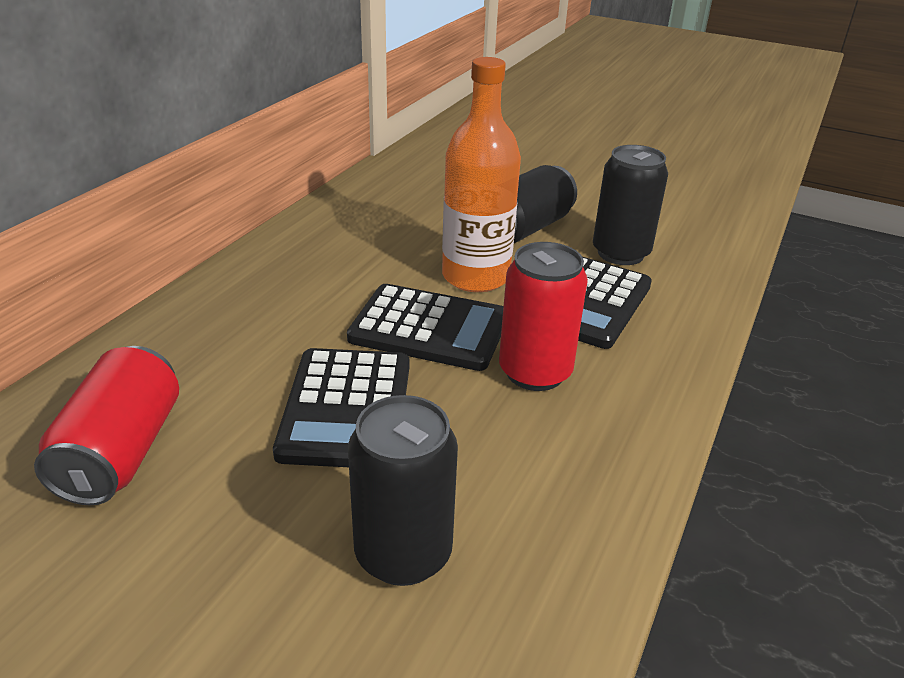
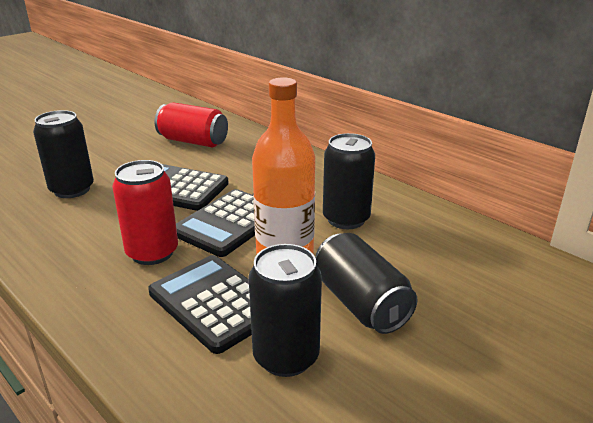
camera: 110 degrees right, 5 degrees down
(377, 249) = (346, 219): none -> black can

